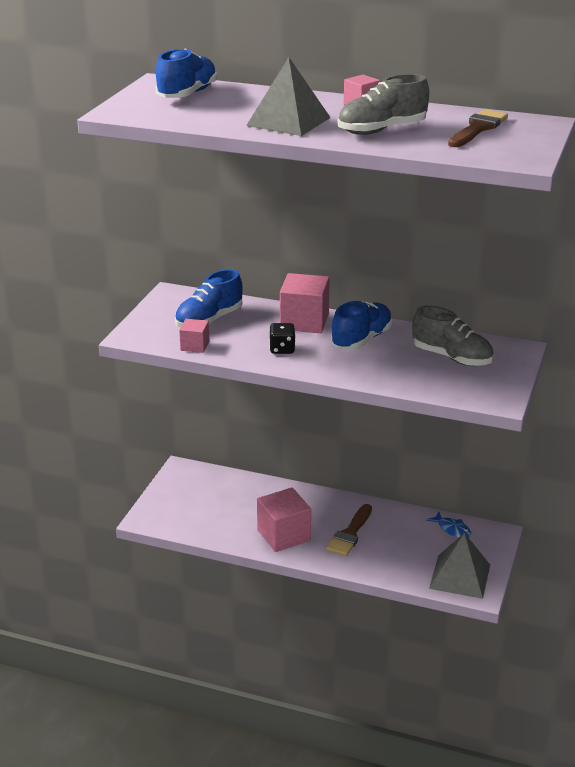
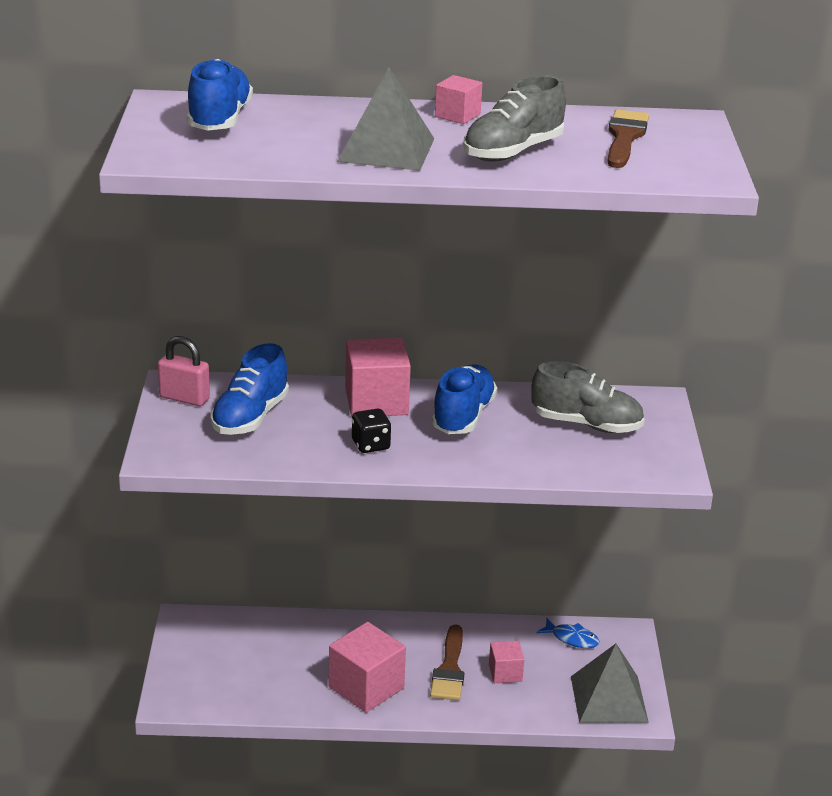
camera: 20 degrees left, 0 degrees up
(172, 302) = (184, 398): none -> pink padlock
(195, 346) = (253, 457): pink cube -> pink cube (505, 673)

